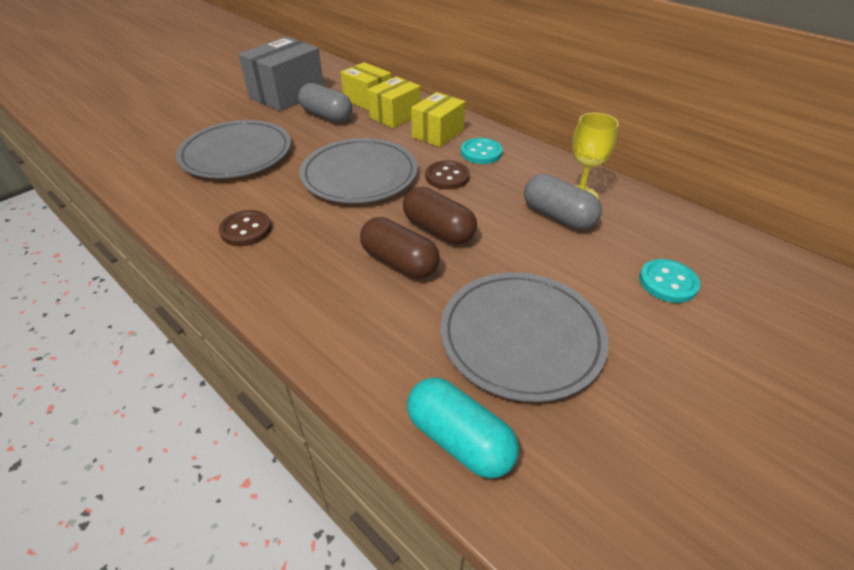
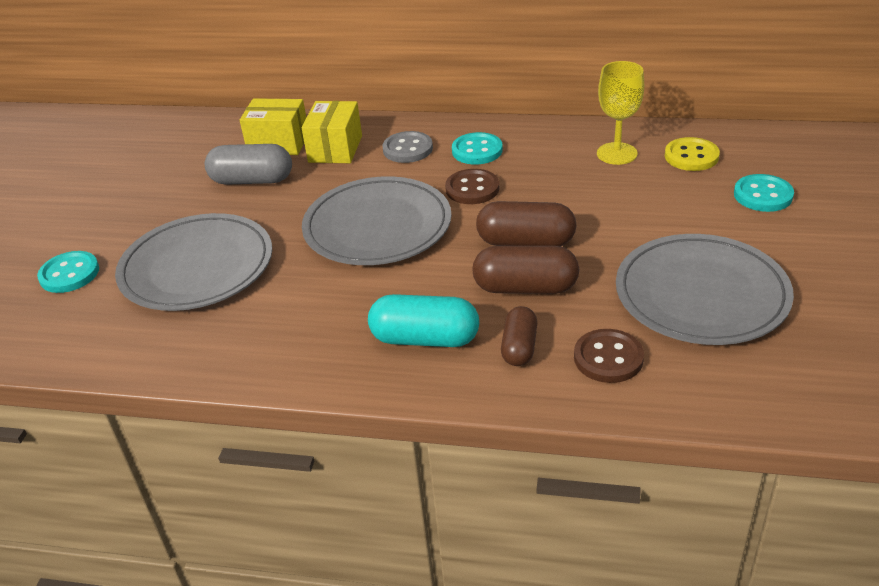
camera: 30 degrees left, 5 degrees down
(177, 129) = (69, 274): none -> turquoise button
(246, 230) = (326, 336): brown button -> brown button (608, 358)
(287, 94) = (164, 175): grey box -> none
(344, 303) = (519, 347): none -> brown capsule
(438, 133) = (407, 149): yellow box -> grey button
(459, 439) = (741, 392): turquoise capsule -> turquoise capsule (425, 339)
(558, 216) = (618, 180): grey capsule -> none
(639, 224) = (691, 156): none -> yellow button

